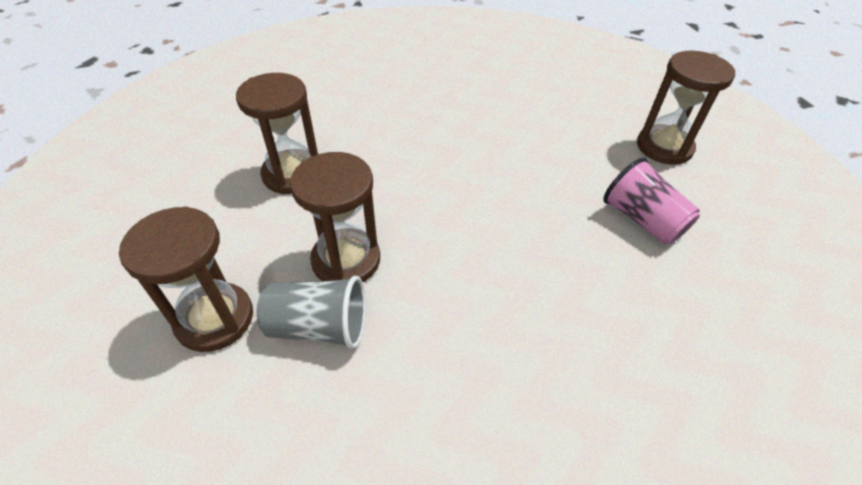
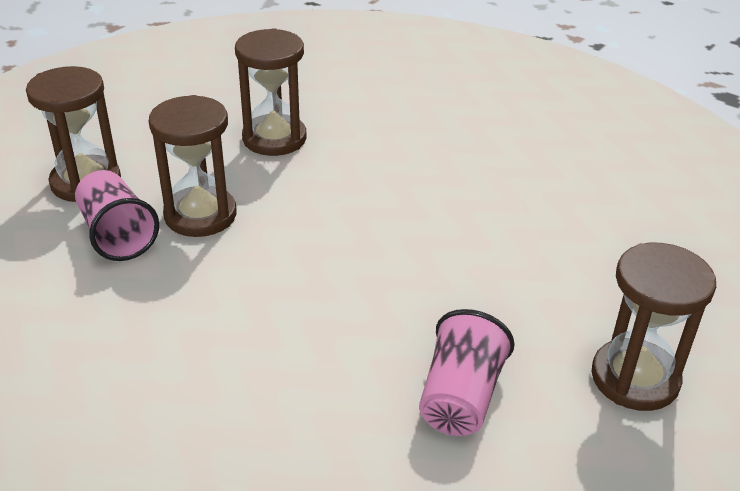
camera: 55 degrees right, 10 degrees down
(319, 327) = (117, 235): grey cup -> pink cup

